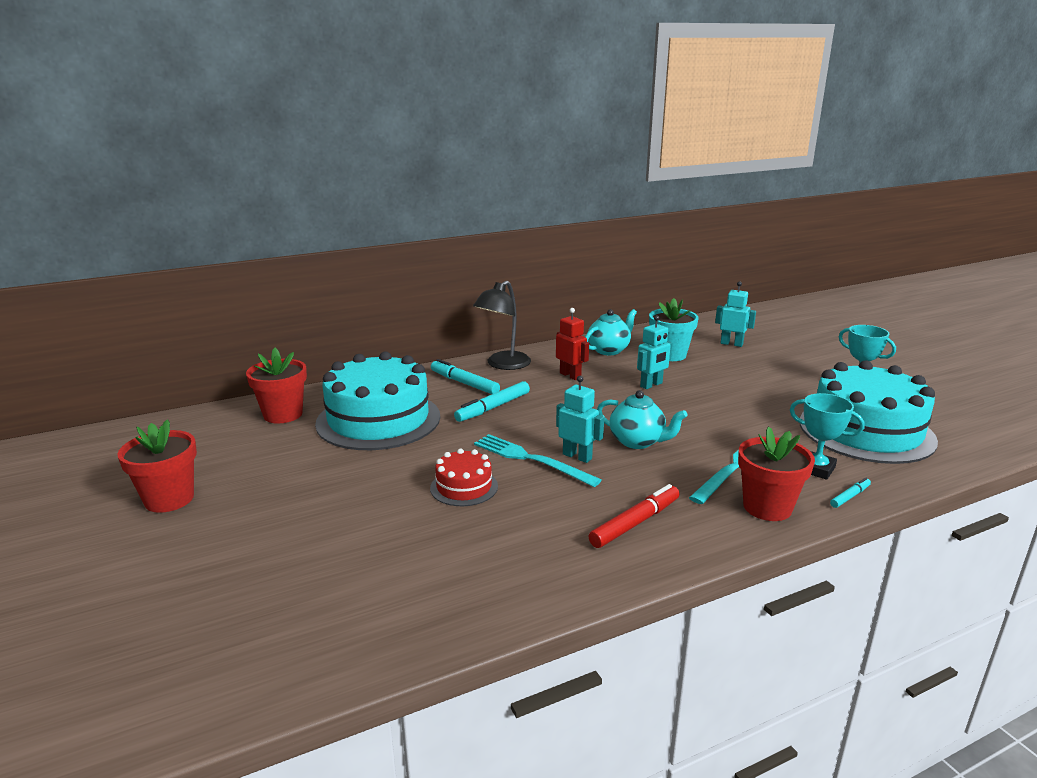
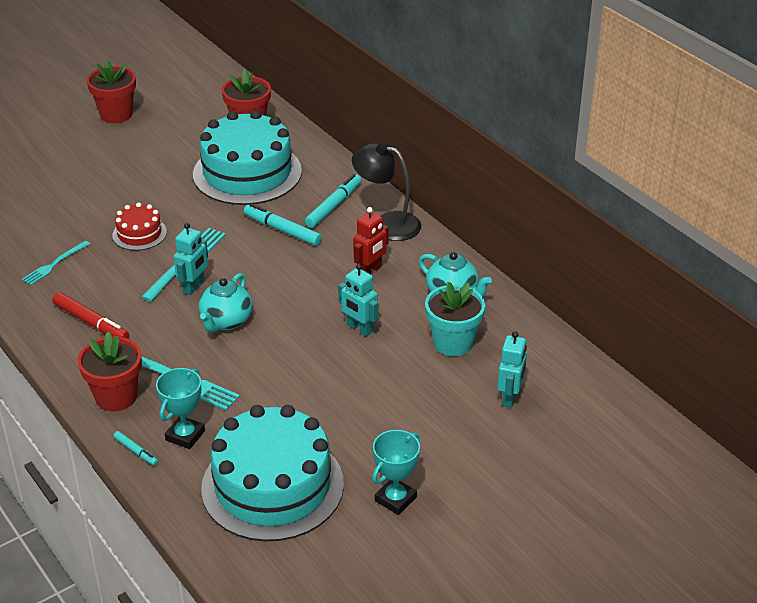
camera: 80 degrees right, 15 degrees up
(507, 552) = (54, 264): none -> turquoise fork

